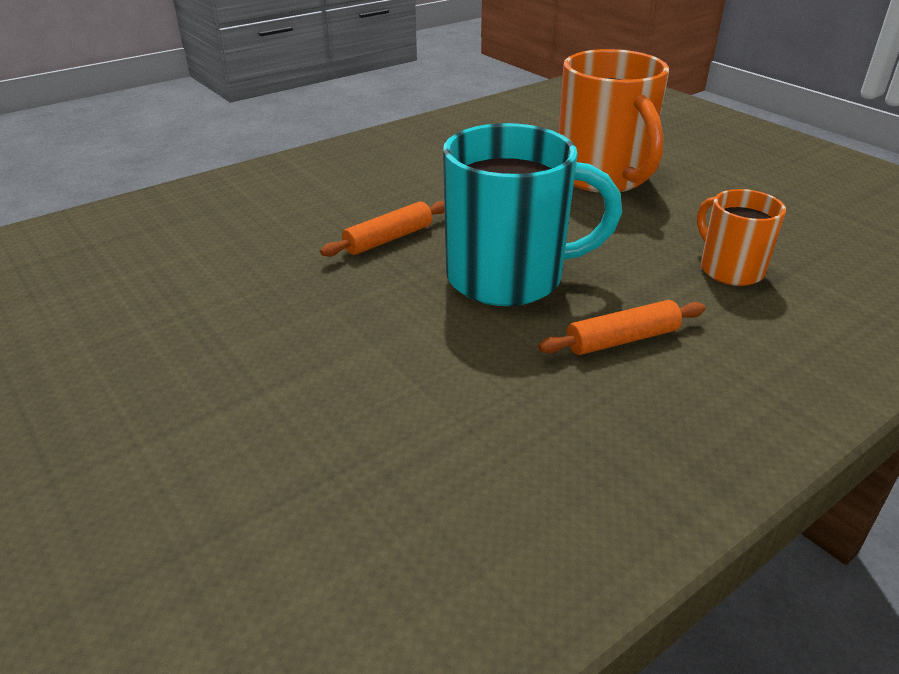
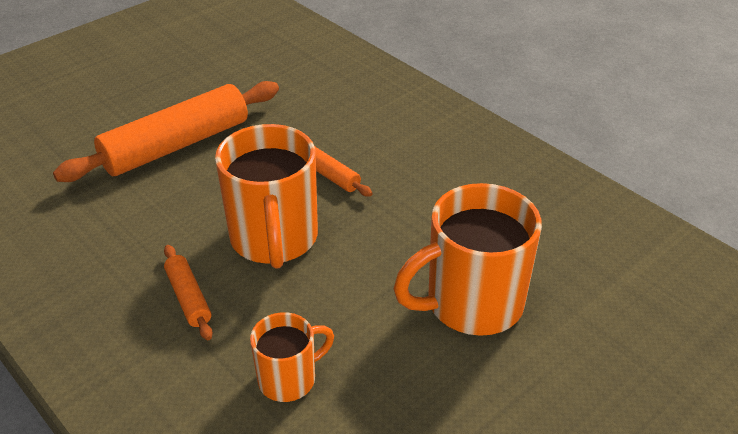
camera: 85 degrees right, 5 degrees up
(267, 368) = (176, 145): none -> orange rolling pin
(509, 277) = (274, 239): turquoise mug -> orange mug

